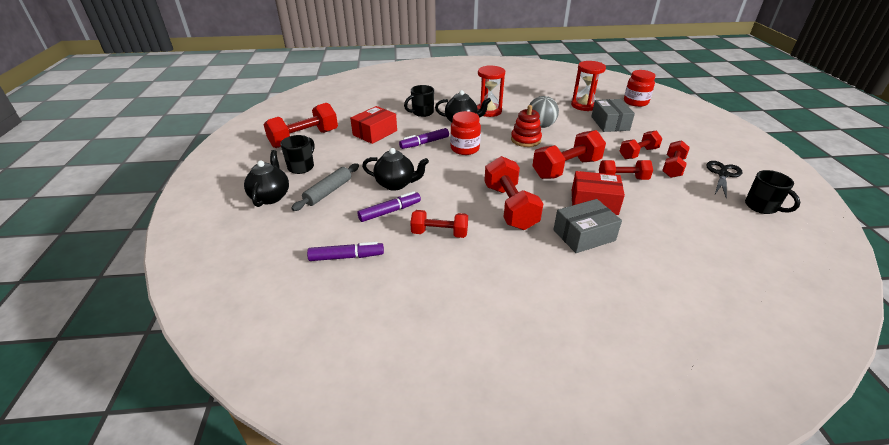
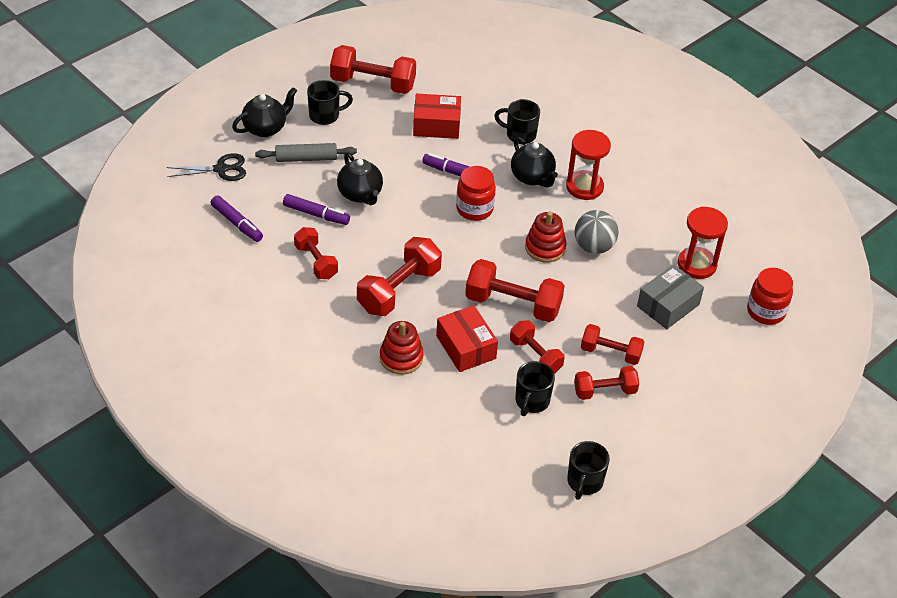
camera: 50 degrees right, 10 degrees up
(584, 235) = (401, 358): grey box -> red stacking toy
(668, 197) = (531, 401): none -> black mug
(722, 174) = (631, 438): black scissors -> black scissors (221, 169)

